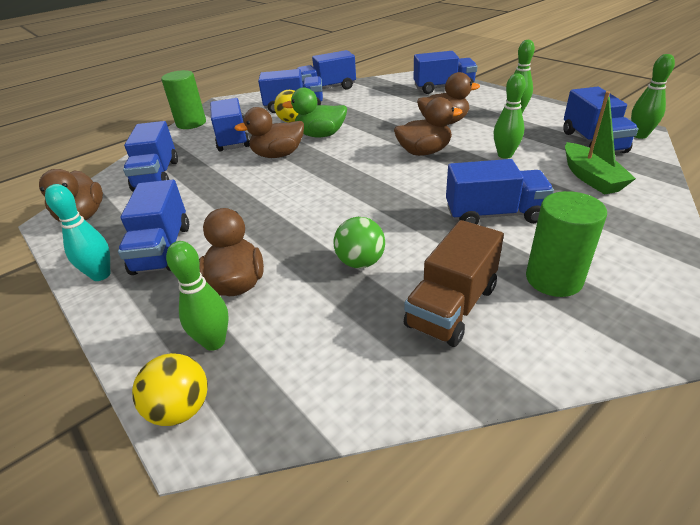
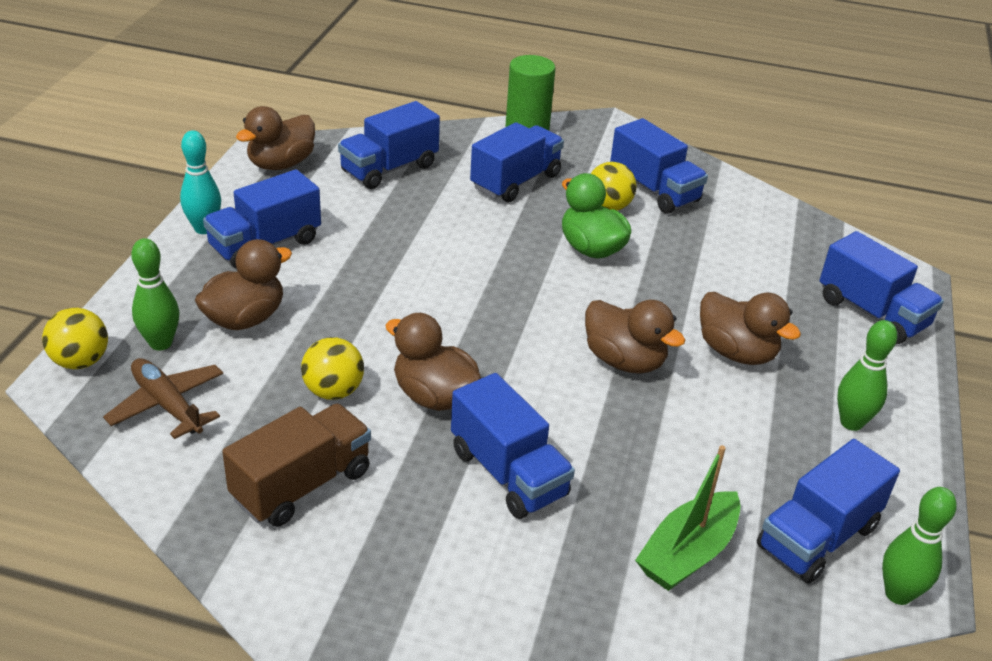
camera: 50 degrees right, 0 degrees up
(278, 155) = (508, 235): brown duck -> brown duck (434, 396)
(299, 360) = (167, 405): none -> brown plane
(327, 89) = (744, 195): blue truck -> none
(360, 262) = (333, 391): green ball -> yellow ball
(452, 306) = (302, 485): brown truck -> brown truck turned 135 degrees clockwise
(505, 155) = (684, 445): green bowling pin -> none
(553, 279) = (402, 558): green cylinder -> none

